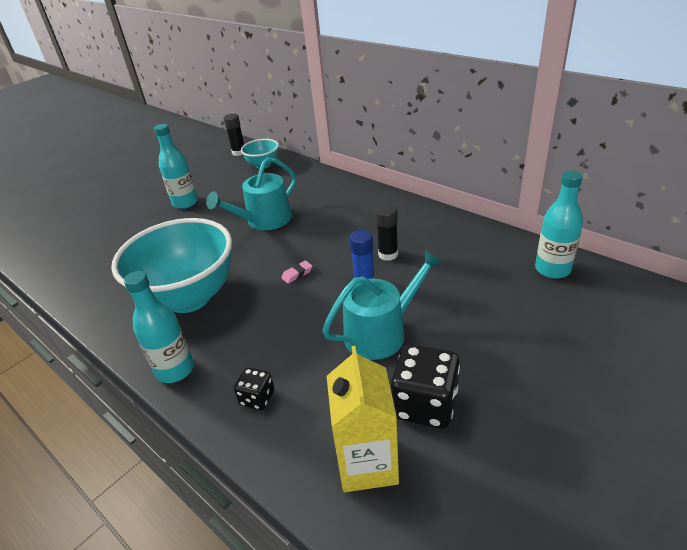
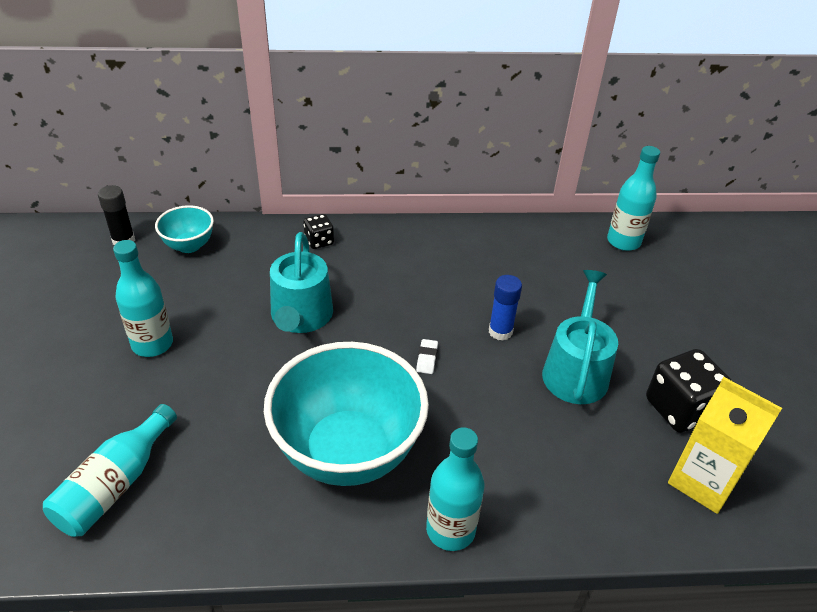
camera: 50 degrees left, 5 degrees up
(90, 254) = (115, 484): none -> turquoise bottle
(257, 398) = (561, 496): black dice -> black dice (319, 241)
(297, 274) = (427, 359): pink eraser -> white eraser
(388, 254) = (484, 292): black glue stick -> none

